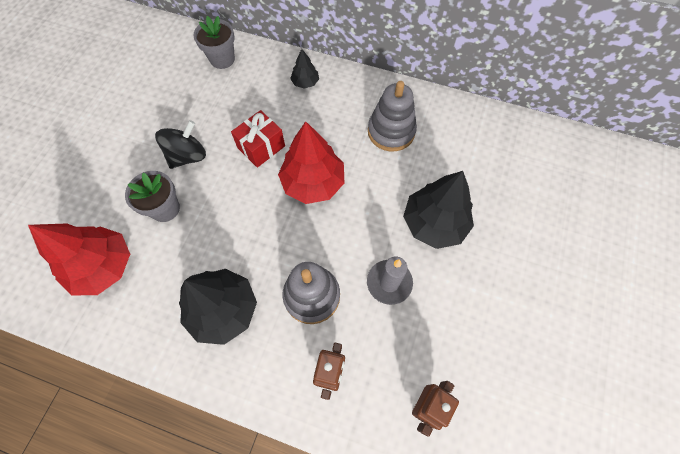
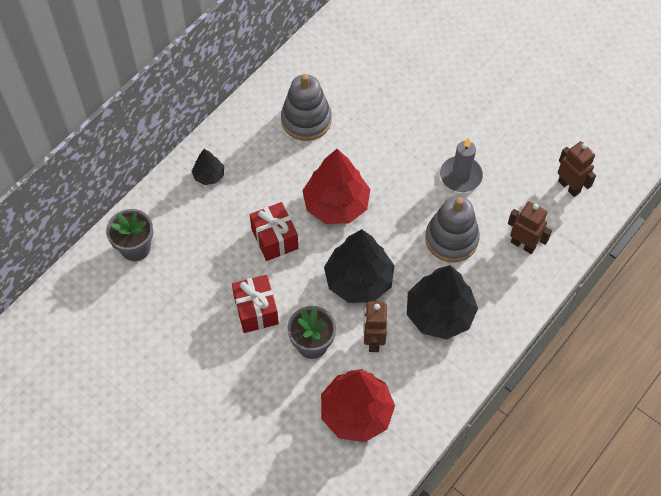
camera: 70 degrees left, 5 degrees down
(180, 258) = (373, 340): none -> brown robot
(188, 156) = (256, 310): black spinning top -> red gift
(434, 223) = (418, 121): black tree -> black tree (359, 280)

